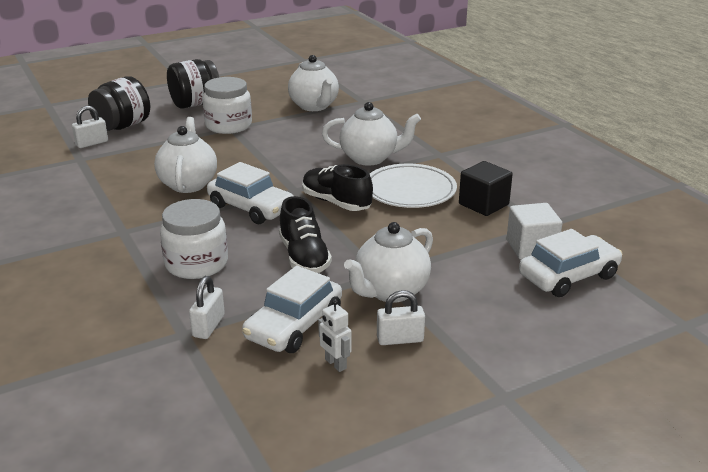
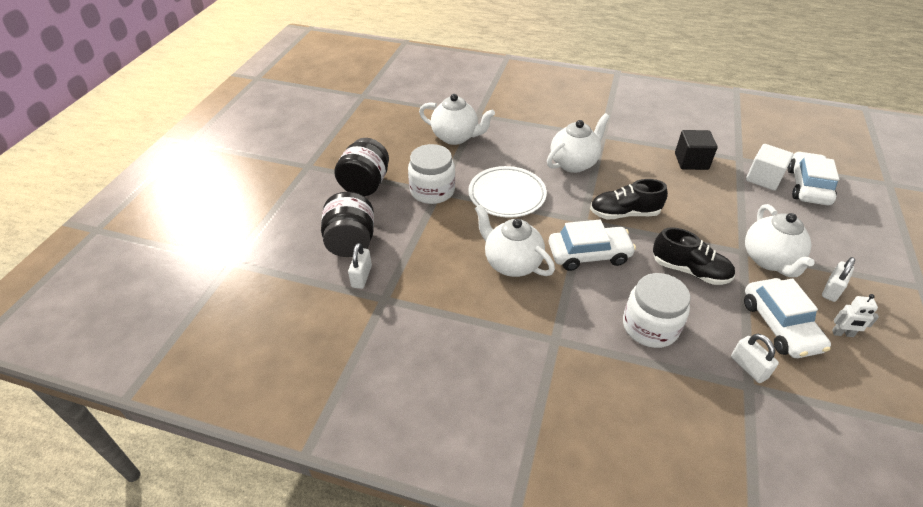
camera: 45 degrees left, 15 degrees up
(410, 191) = (641, 176): white plate -> white plate (507, 195)

